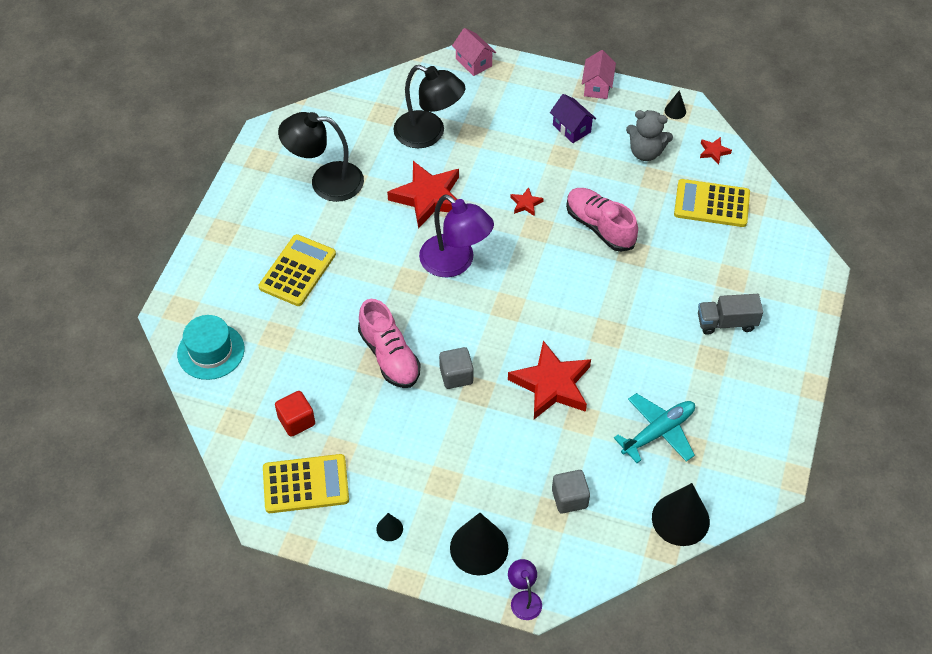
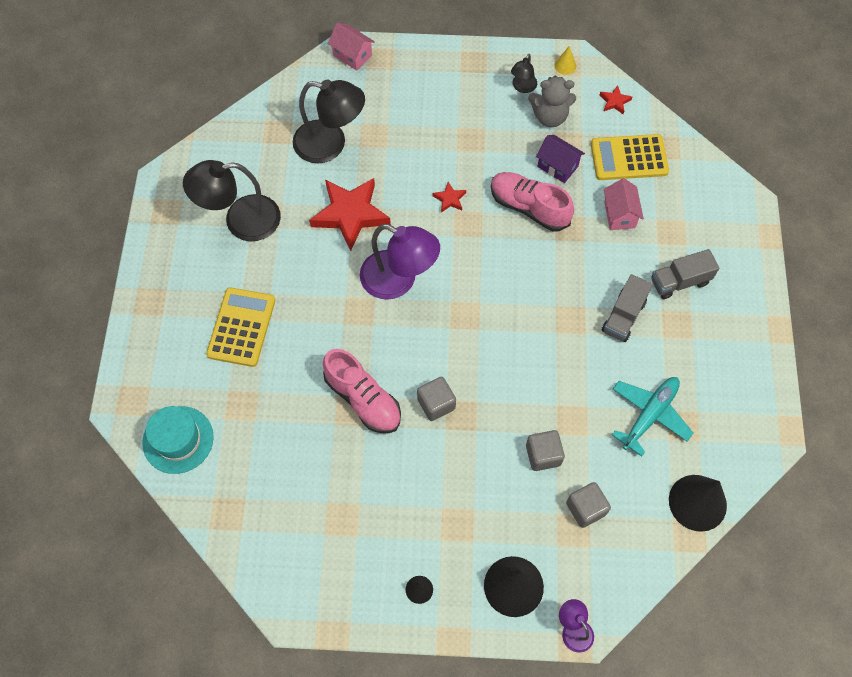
camera: 15 degrees left, 10 degrees up
(296, 421) = (290, 495): red cube -> none
(305, 484) = (320, 563): yellow calculator -> none
(543, 443) = (543, 455): none -> grey cube
(551, 385) = (532, 390): red star -> none
(571, 128) = (470, 107): purple house -> purple house (557, 166)
(597, 86) = (482, 56): pink house -> pink house (619, 214)
(627, 121) = (522, 87): none -> black lamp
(661, 341) = (623, 316): none -> grey truck
(675, 111) = (565, 66): black cone -> yellow cone

